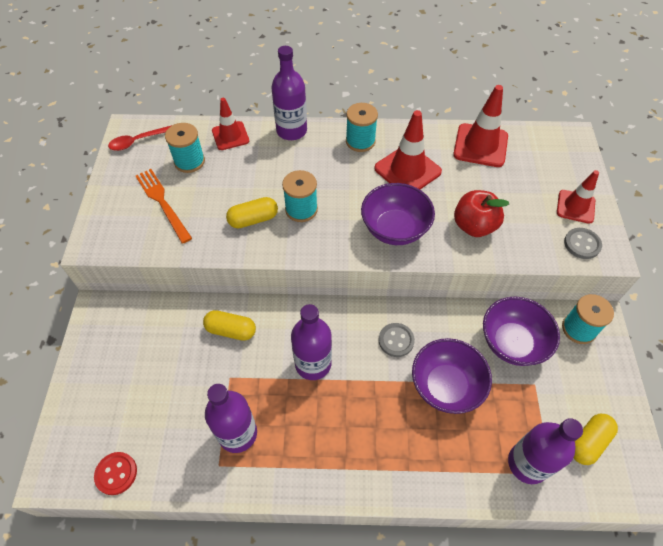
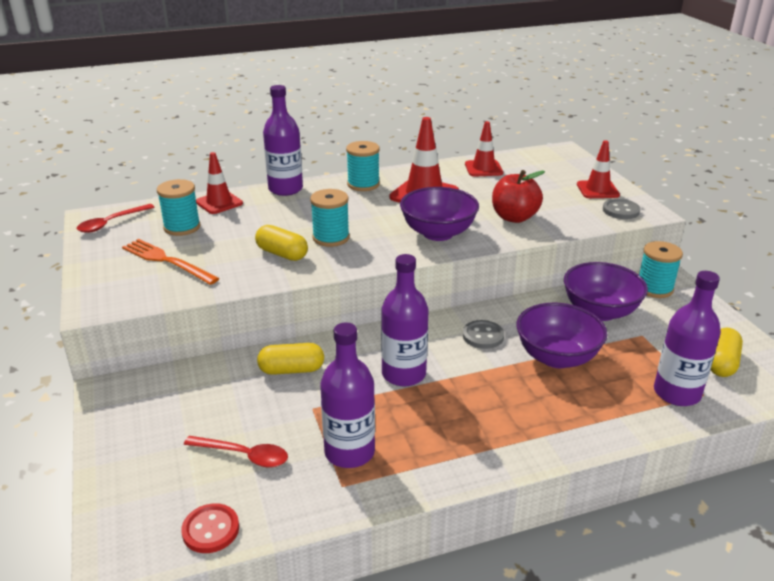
camera: 20 degrees left, 25 degrees down
(163, 409) = (243, 455): none -> red spoon
(253, 219) = (282, 254): yellow capsule -> yellow capsule turned 75 degrees clockwise
(480, 145) = (483, 168): red traffic cone -> red traffic cone, size x0.66

